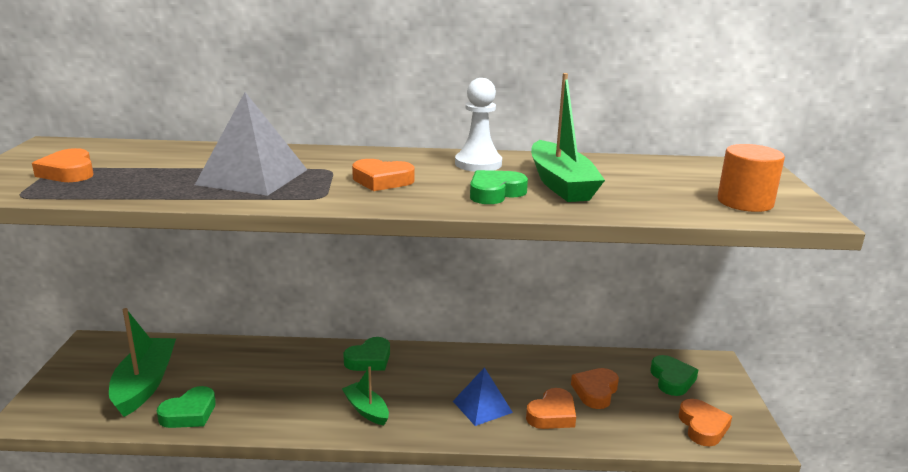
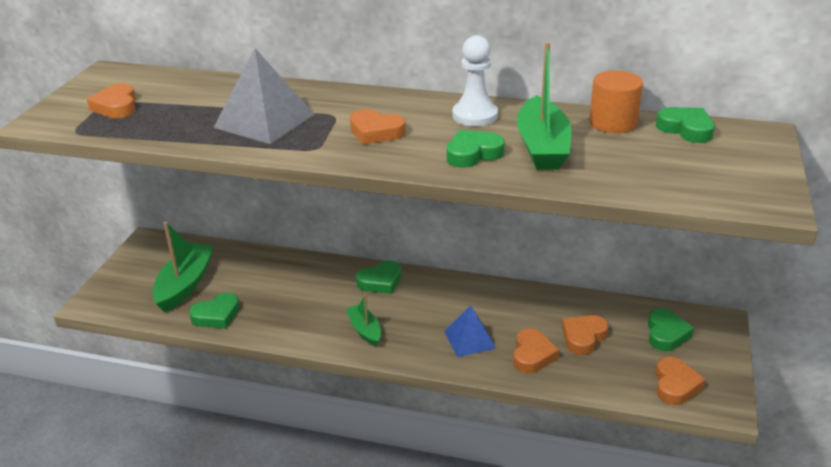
camera: 15 degrees right, 10 degrees up
(552, 414) = (532, 355): orange heart -> orange heart turned 45 degrees counterclockwise
(685, 165) = (686, 129): none -> green heart
(745, 202) = (716, 182): orange cylinder -> orange cylinder (613, 123)

